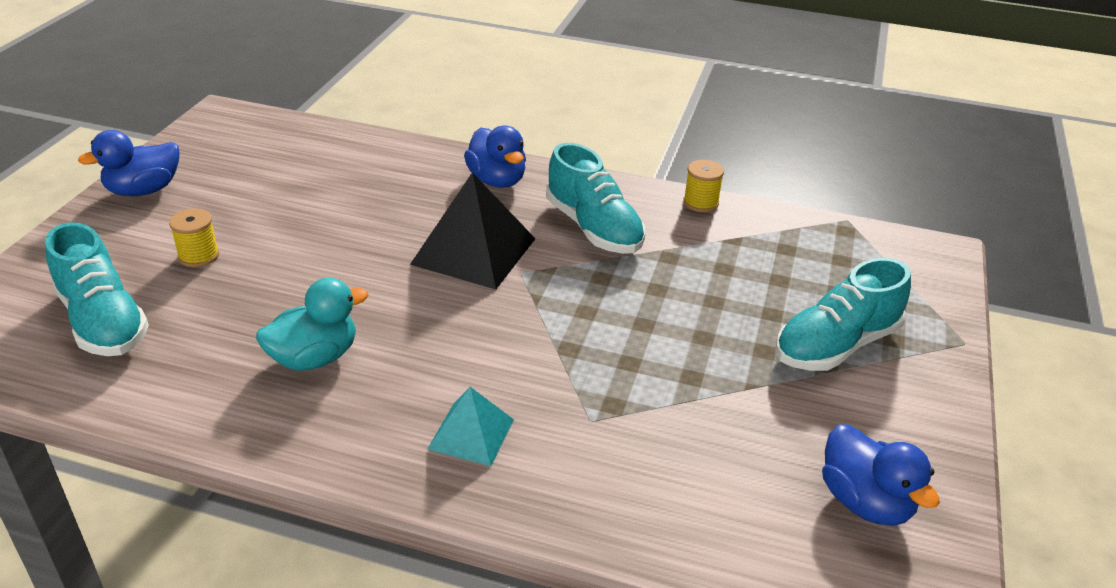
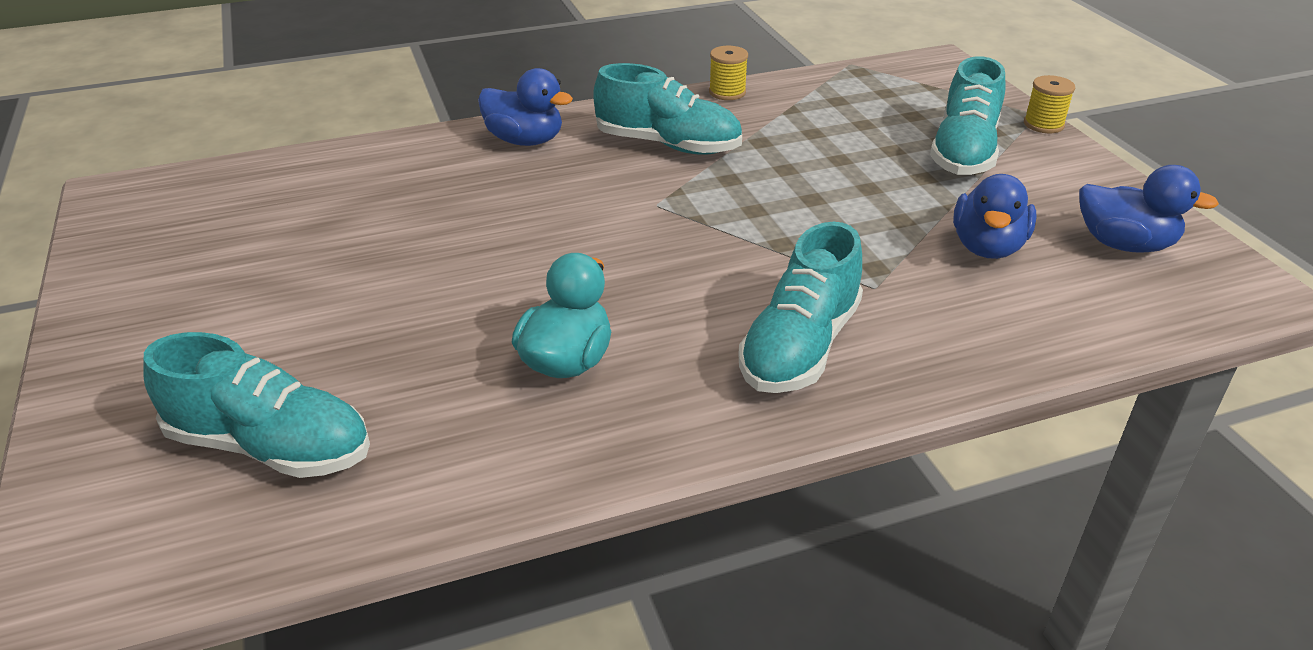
camera: 35 degrees left, 0 degrees up
(144, 190) = (124, 301): blue duck -> blue duck (987, 247)
(198, 256) = (297, 333): yellow spool -> yellow spool (1043, 124)
(471, 434) = (800, 347): turquoise pyramid -> turquoise shoe
(473, 251) = (588, 206): black pyramid -> none

